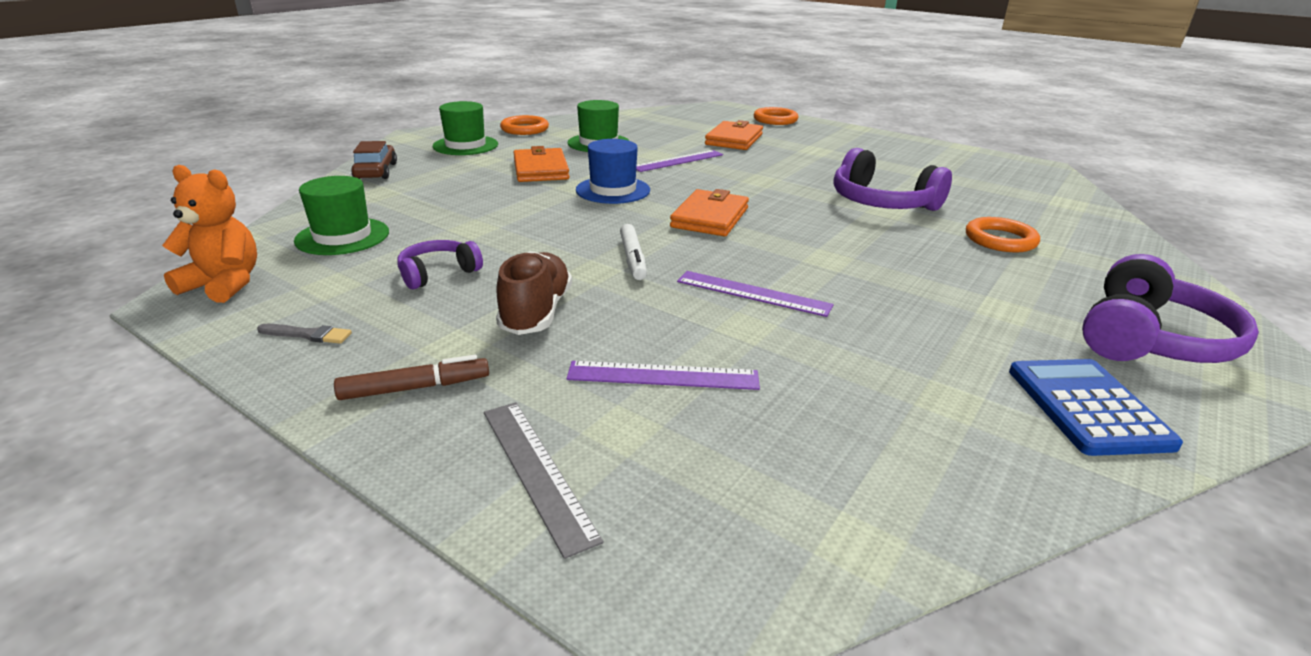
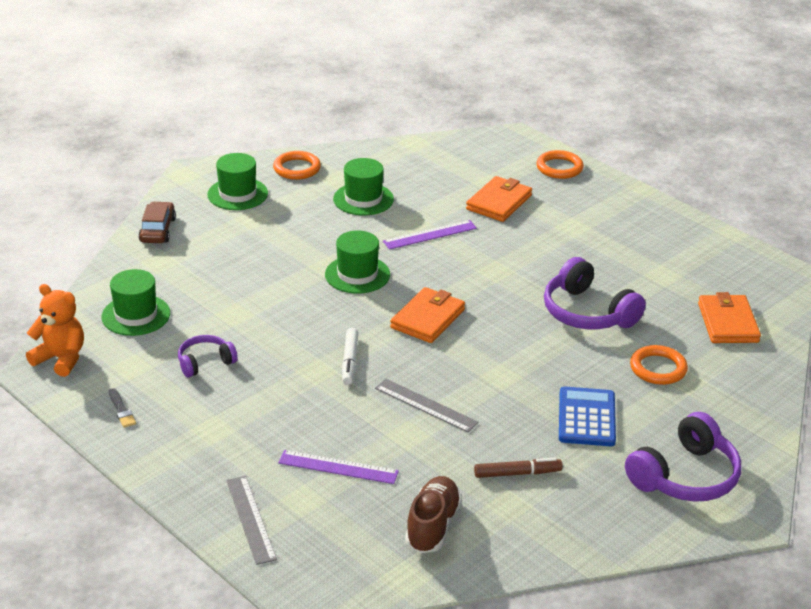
camera: 10 degrees right, 5 degrees up
(308, 335) = (121, 410): grey brush -> grey brush turned 45 degrees clockwise
(415, 388) = (188, 458): brown marker -> brown marker (517, 473)
(536, 312) = (269, 407): brown shoe -> brown shoe (432, 526)
(541, 169) = (301, 238): orange wallet -> orange wallet (728, 323)
(613, 190) = (357, 274): blue hat -> green hat
(753, 293) = (426, 405): purple ruler -> grey ruler
(1087, 407) = (592, 520): blue calculator -> blue calculator (586, 417)

